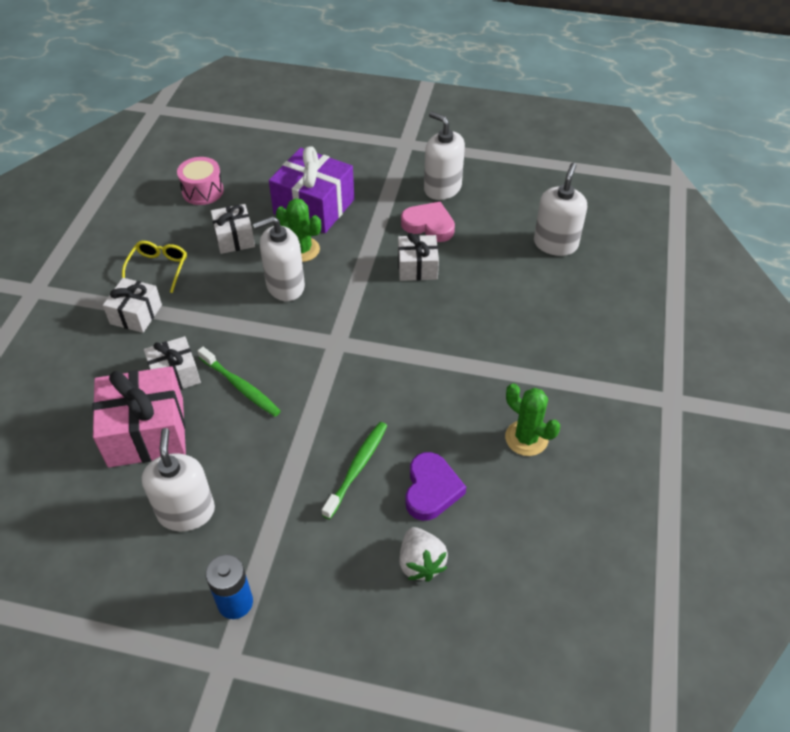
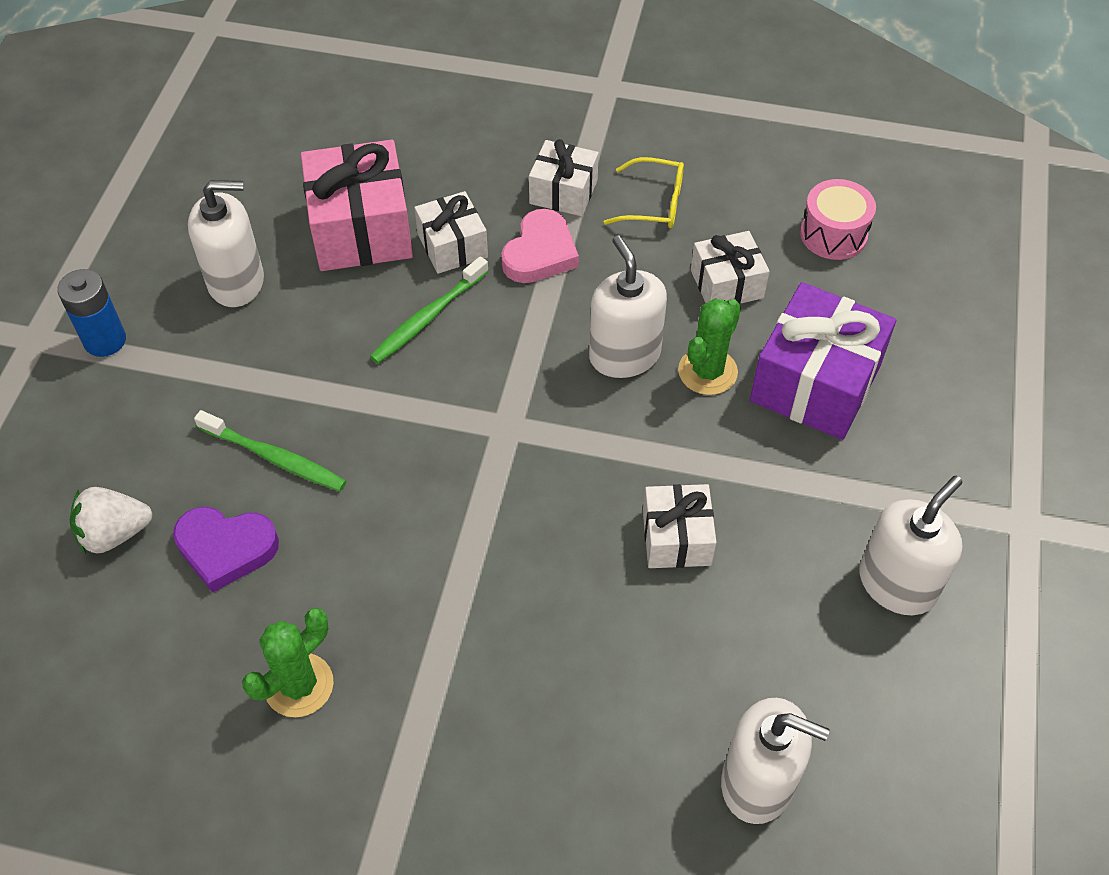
camera: 90 degrees right, 5 degrees up
(429, 225) = (788, 558): pink heart -> pink heart (540, 253)

